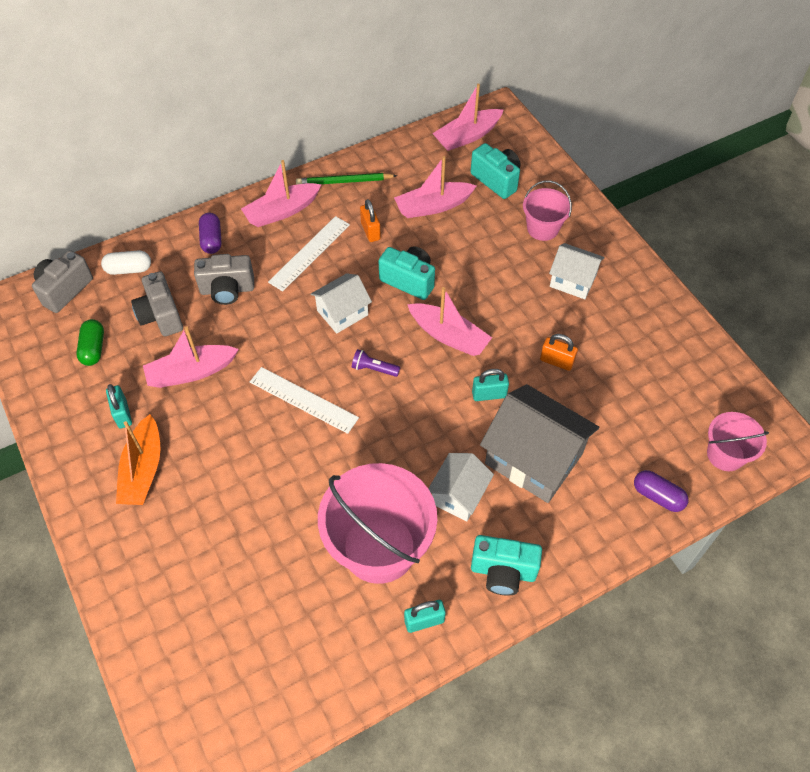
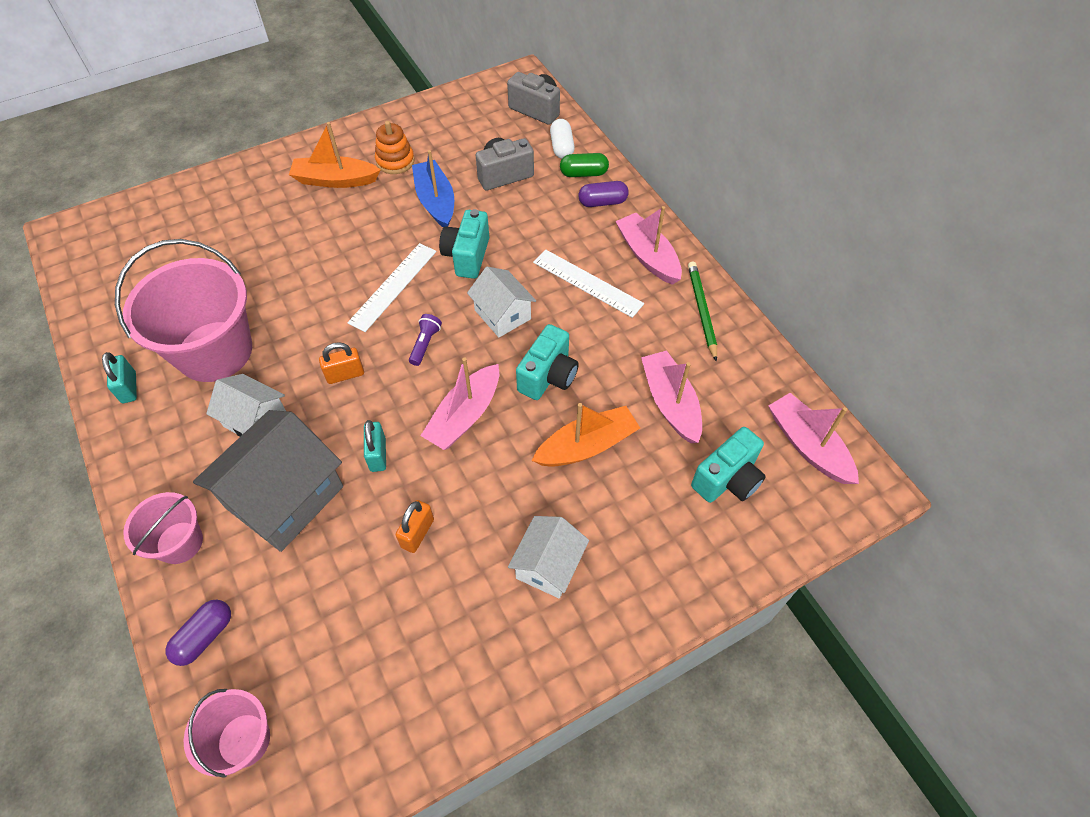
camera: 90 degrees right, 0 degrees up
(93, 348) = (468, 135): green capsule -> green capsule (583, 173)
(122, 414) = (395, 161): turquoise padlock -> orange stacking toy
(191, 372) = (435, 201): pink boat -> blue boat
(227, 290) = (535, 219): grey camera -> none
(370, 231) = (624, 338): orange padlock -> orange padlock (345, 374)
(473, 257) = (587, 446): none -> orange boat
(503, 572) = (158, 458): turquoise camera -> turquoise camera (467, 256)
(542, 228) = (641, 533): pink bucket -> pink bucket (179, 542)

